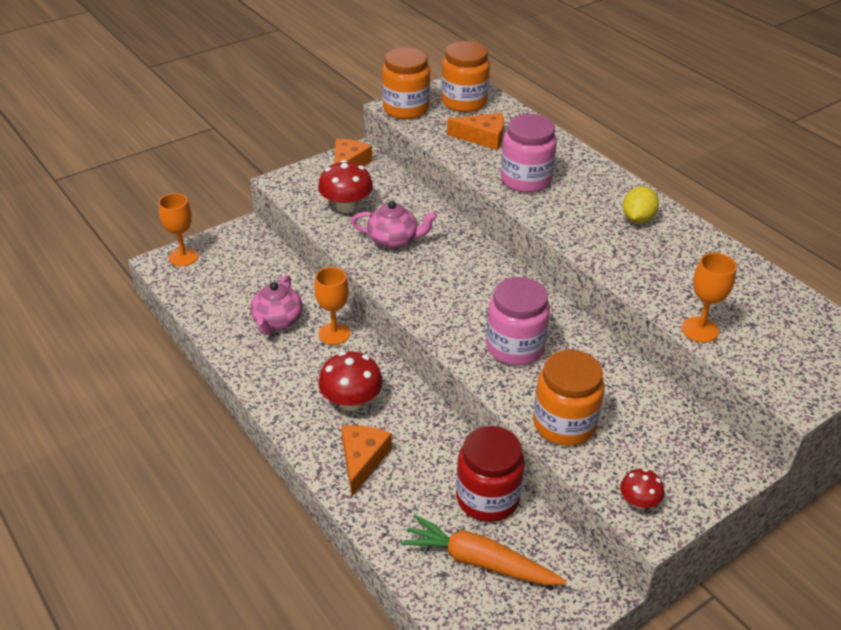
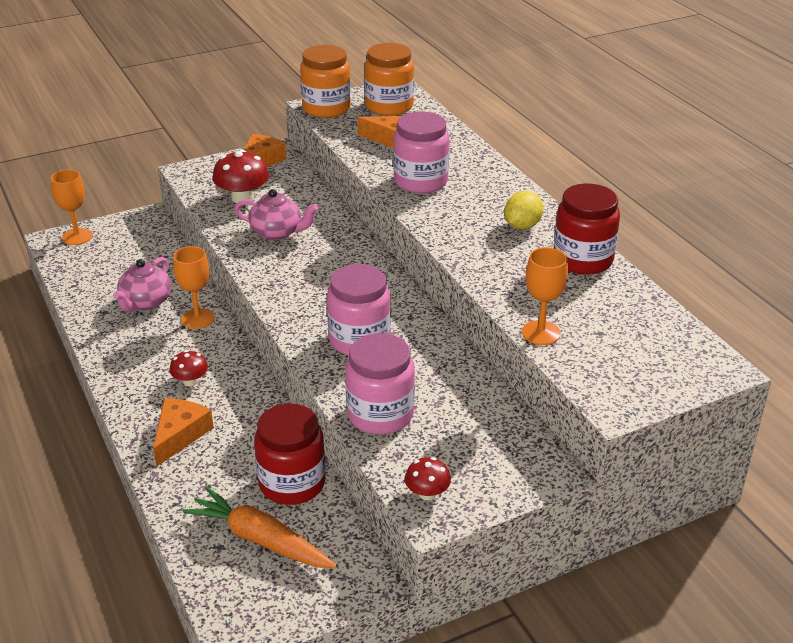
camera: 10 degrees right, 5 degrees down
(351, 401) = (190, 381): red mushroom -> red mushroom, size x0.58
(564, 424) = (380, 414): orange jar -> pink jar
(706, 249) = (583, 260): none -> red jar

